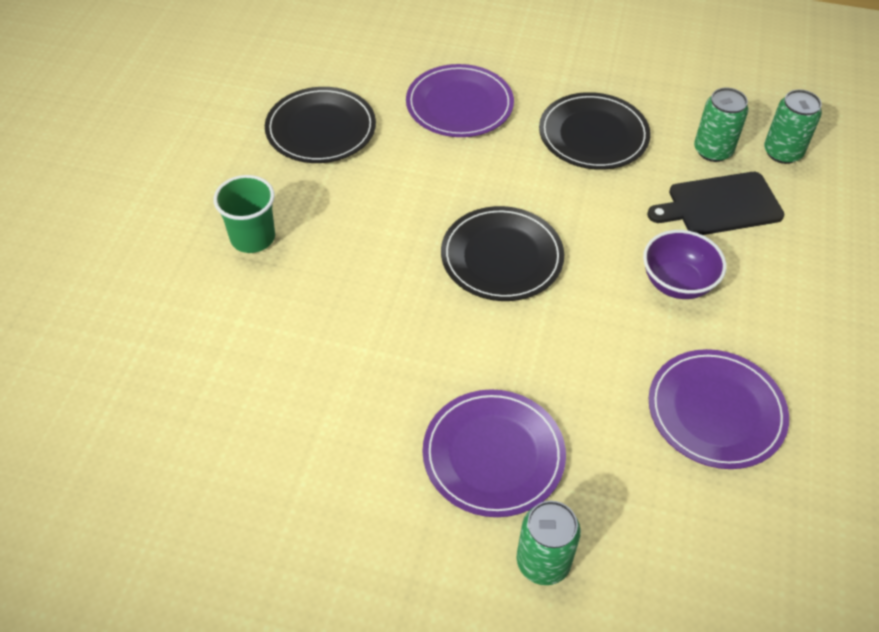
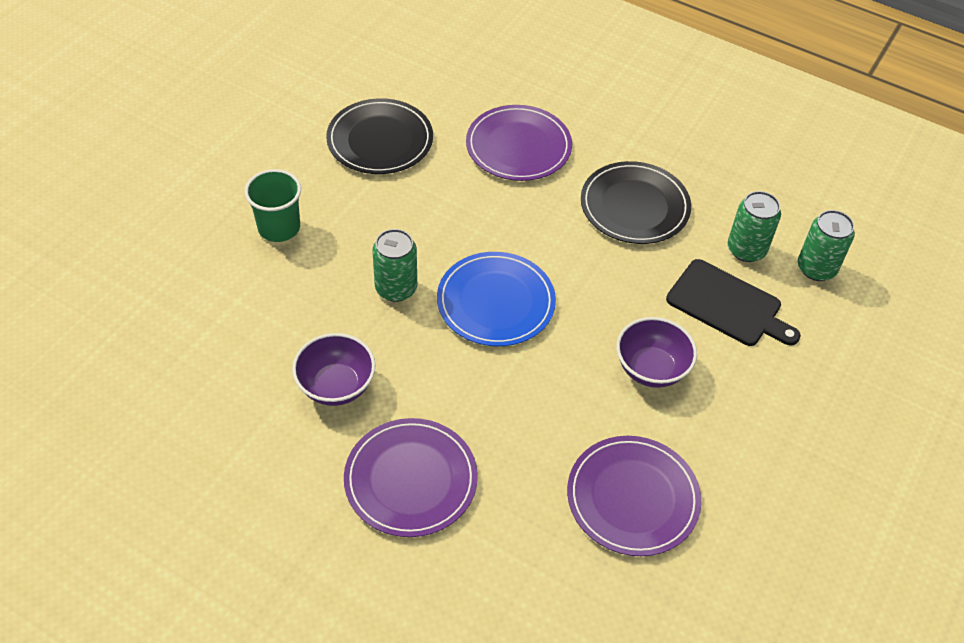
camera: 15 degrees right, 0 degrees up
(377, 381) = (336, 386): none -> purple bowl
(502, 257) = (496, 302): black plate -> blue plate
(543, 562) = (414, 585): green can -> green can (396, 288)
(720, 205) = (728, 305): black cutting board -> black cutting board turned 150 degrees counterclockwise

